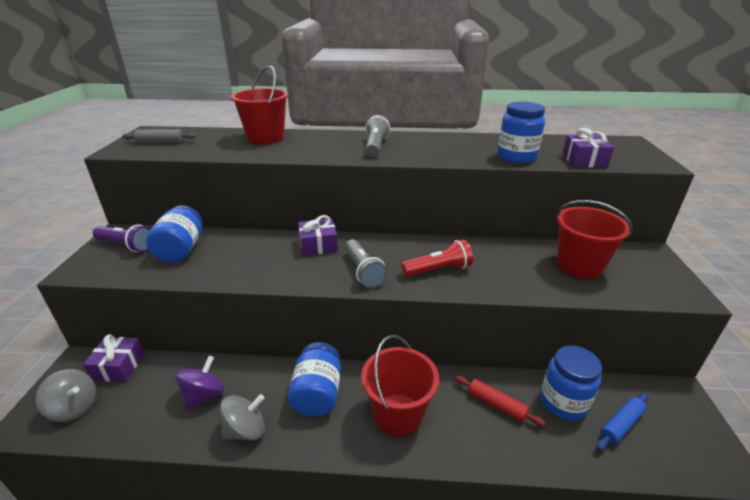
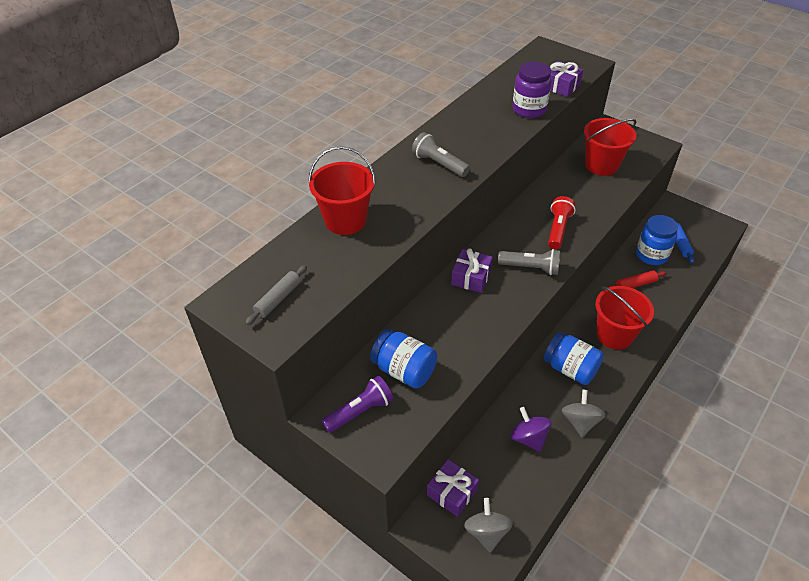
camera: 55 degrees left, 15 degrees up
(74, 407) = (486, 532): grey spinning top -> grey spinning top turned 60 degrees counterclockwise
(516, 157) = (529, 109): blue jar -> purple jar

